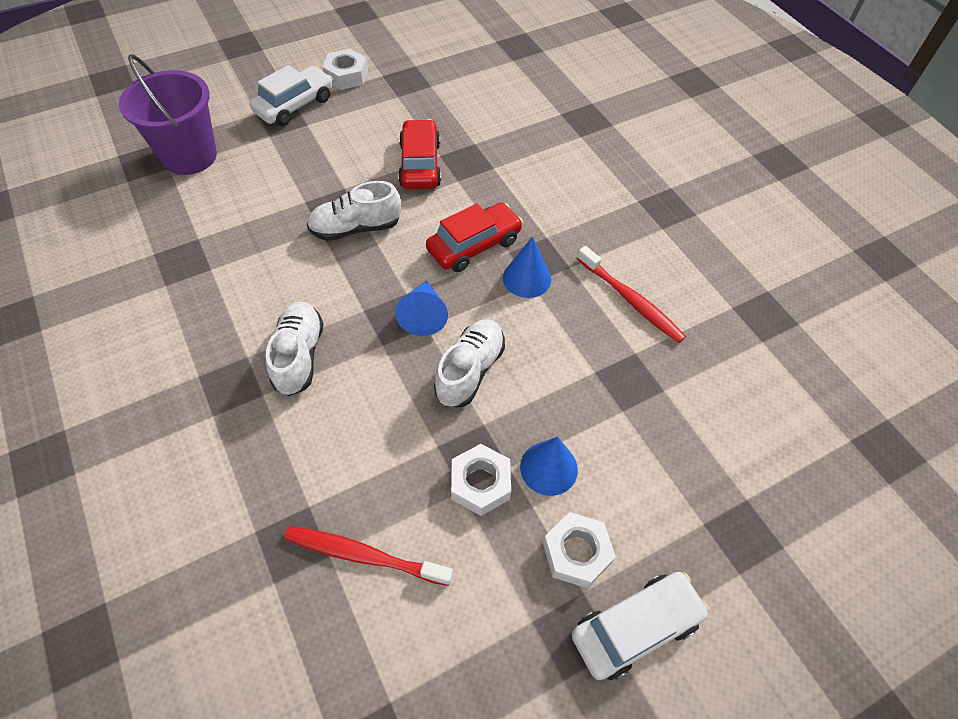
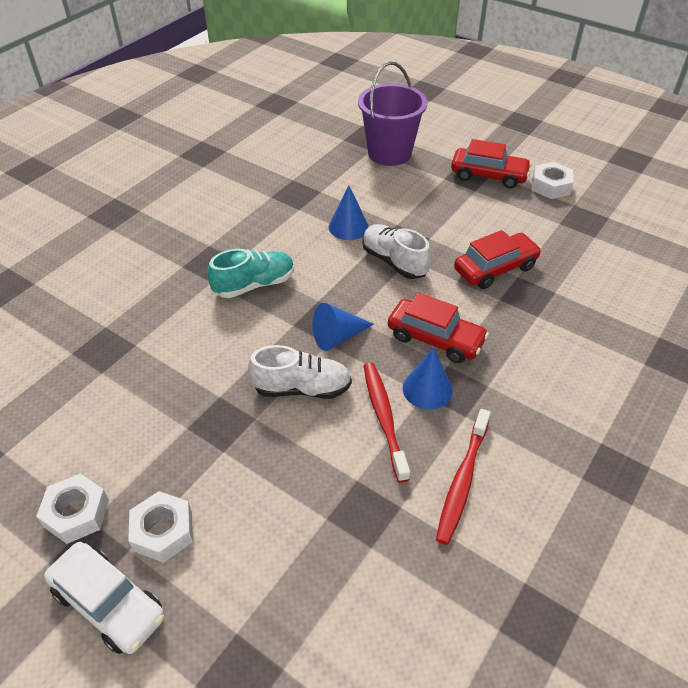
camera: 65 degrees right, 10 degrees down
(295, 105) = (488, 175): white car -> red car
(299, 356) = (254, 285): white shoe -> turquoise shoe
(364, 556) = (109, 392): red toothbrush -> red toothbrush (384, 418)
(480, 483) = (199, 438): white nut -> white nut (76, 513)
(549, 468) = (236, 480): blue cone -> blue cone (348, 227)

